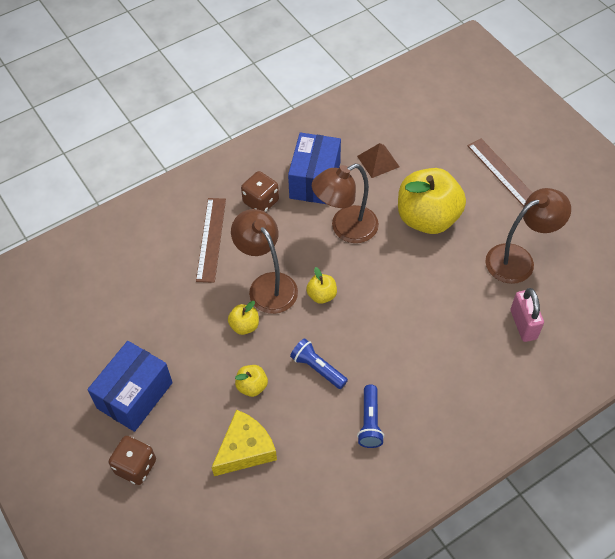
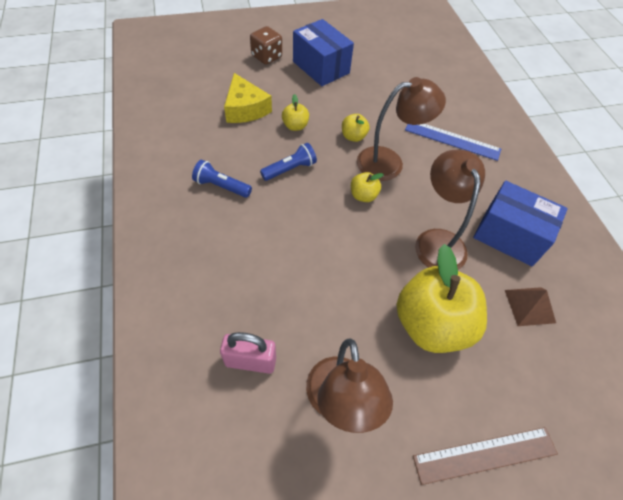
camera: 105 degrees right, 0 degrees up
(211, 239) = (452, 140): brown ruler -> blue ruler
(261, 202) = (489, 184): brown dice -> none

